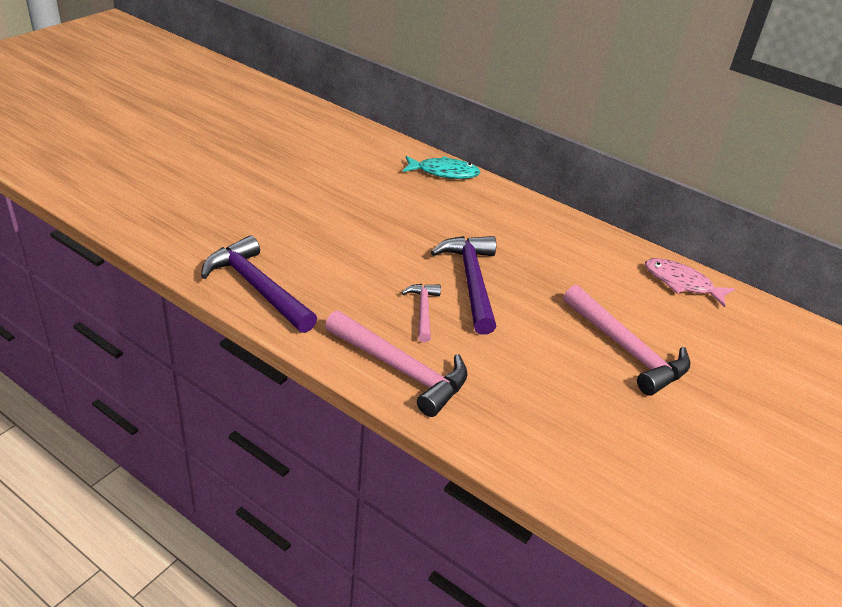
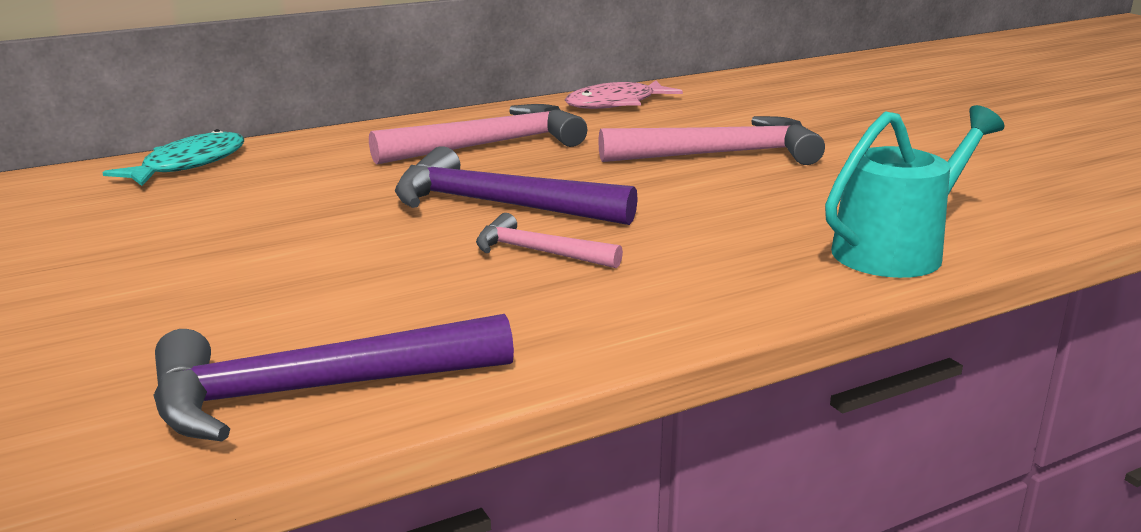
camera: 60 degrees left, 15 degrees down
(401, 370) = (674, 297): pink hammer -> pink hammer (490, 145)
(524, 451) = (896, 251): none -> turquoise watering can

